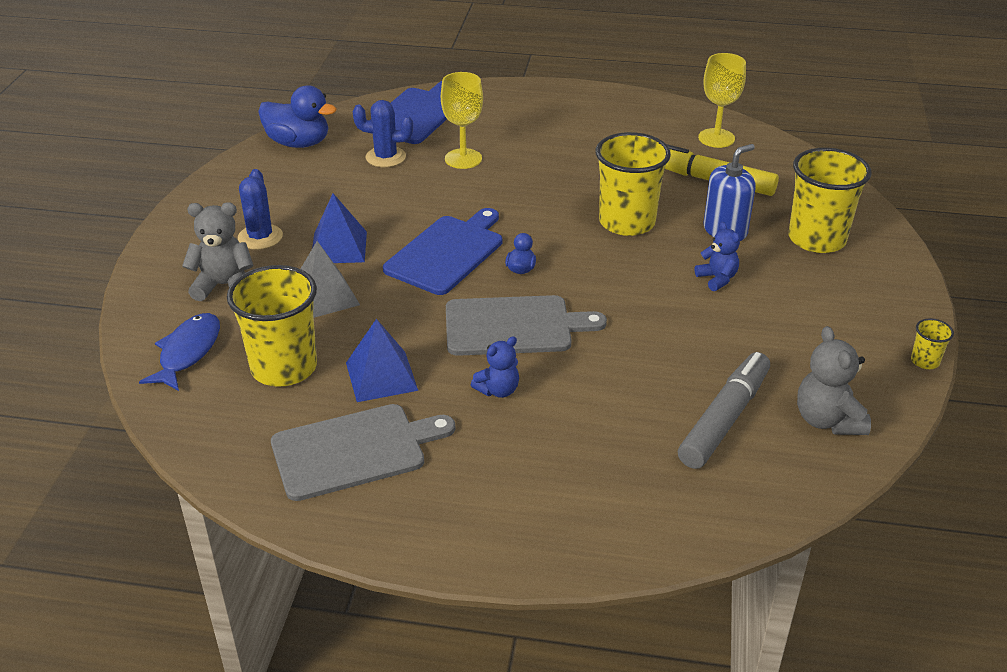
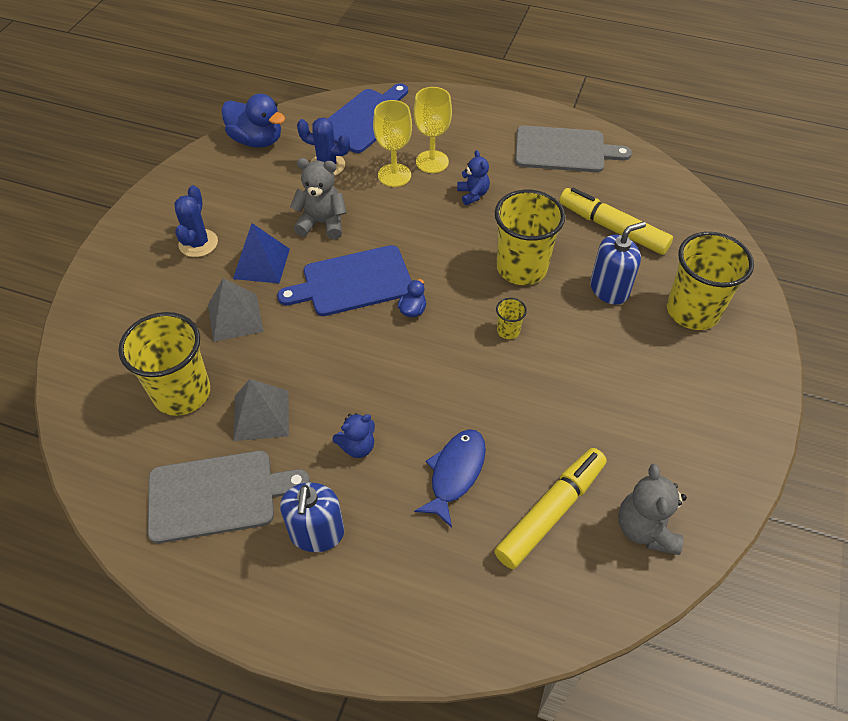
camera: 10 degrees right, 15 degrees up
(188, 352) = (107, 364): blue fish -> blue fish (455, 473)
(224, 285) = (155, 293): grey teddy bear -> grey teddy bear (322, 223)
(381, 376) = (261, 415): blue pyramid -> grey pyramid
(447, 252) = (353, 282): blue cutting board -> blue cutting board turned 150 degrees counterclockwise
(477, 468) = (317, 533): none -> blue soap dispenser
(514, 326) = (390, 375): grey cutting board -> grey cutting board (564, 150)
(716, 138) = (630, 178): yellow goblet -> yellow goblet (432, 162)
(717, 279) = (587, 346): blue teddy bear -> blue teddy bear (473, 194)
(724, 419) = (551, 512): grey marker -> yellow marker
(925, 361) = (757, 472): yellow cup -> yellow cup (508, 330)

